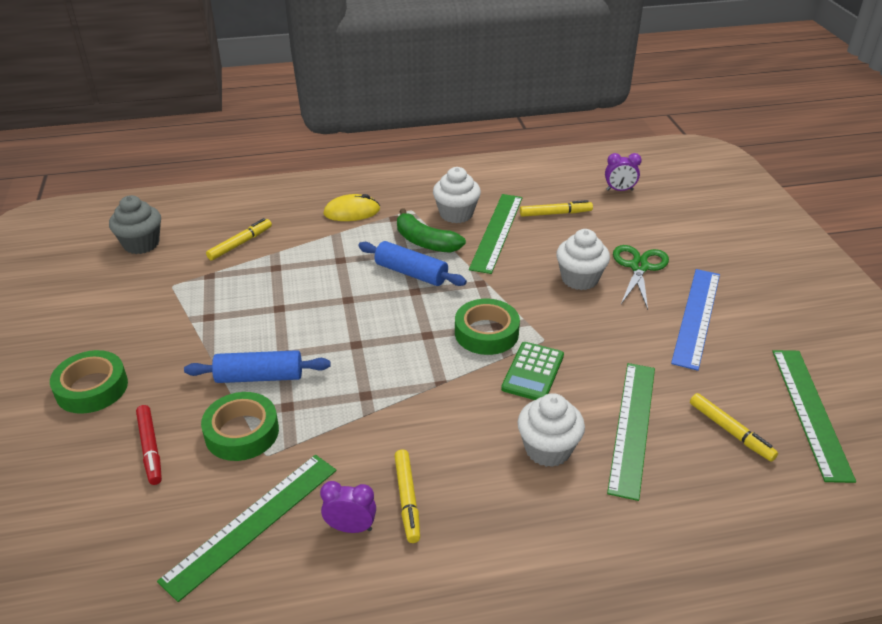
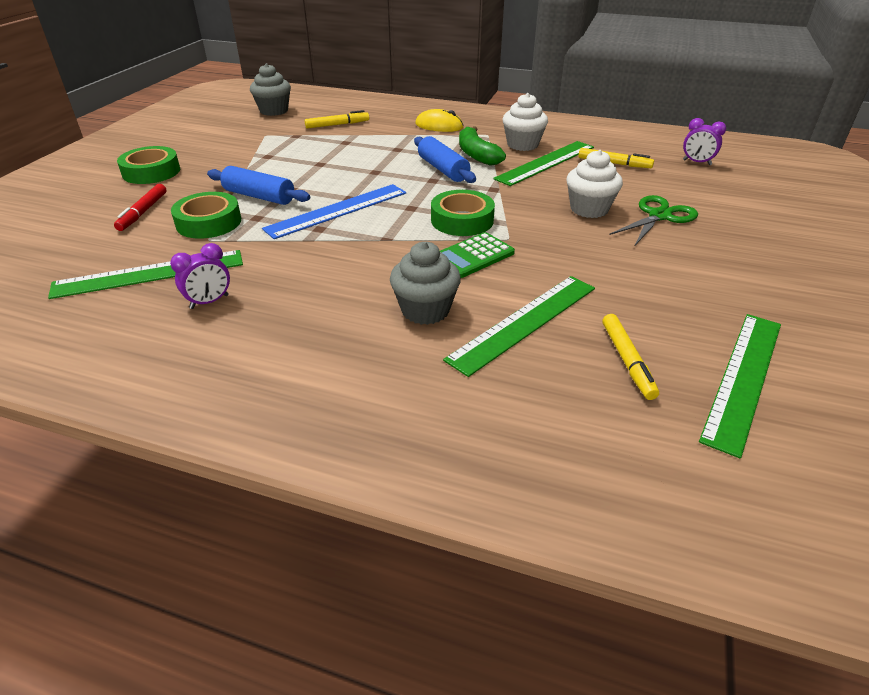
camera: 30 degrees right, 0 degrees up
(351, 527) = (209, 302): purple clock -> purple clock turned 105 degrees clockwise
(407, 499) = (271, 300): yellow marker -> none
(548, 449) = (425, 310): white cupcake -> grey cupcake
(696, 317) = (683, 265): blue ruler -> blue ruler (337, 210)

